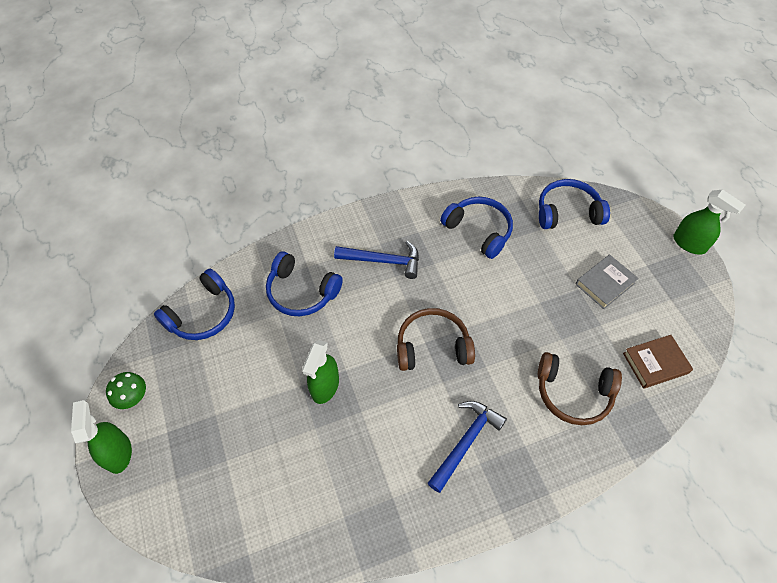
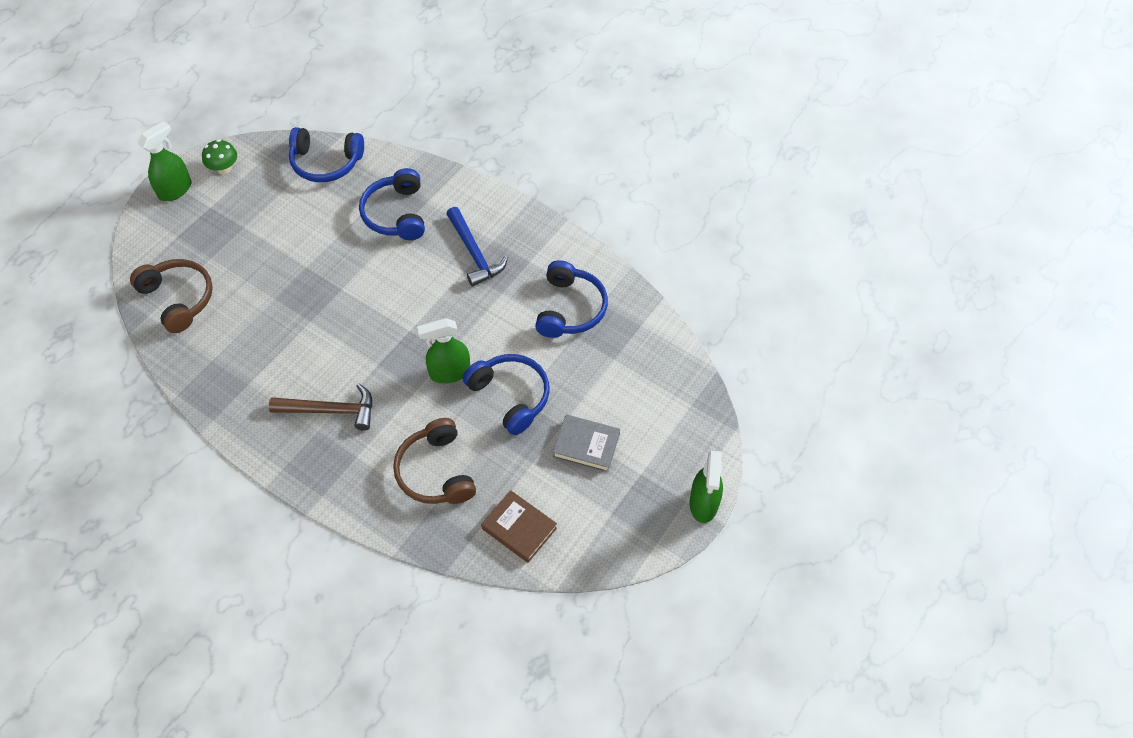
camera: 55 degrees right, 0 degrees up
(325, 386) = (316, 283): green spray bottle -> green spray bottle (449, 372)
(432, 346) = (409, 338): brown headphones -> brown headphones (178, 299)
(465, 442) = (330, 410): blue hammer -> brown hammer
(567, 212) = (656, 372): blue headphones -> blue headphones (511, 396)

